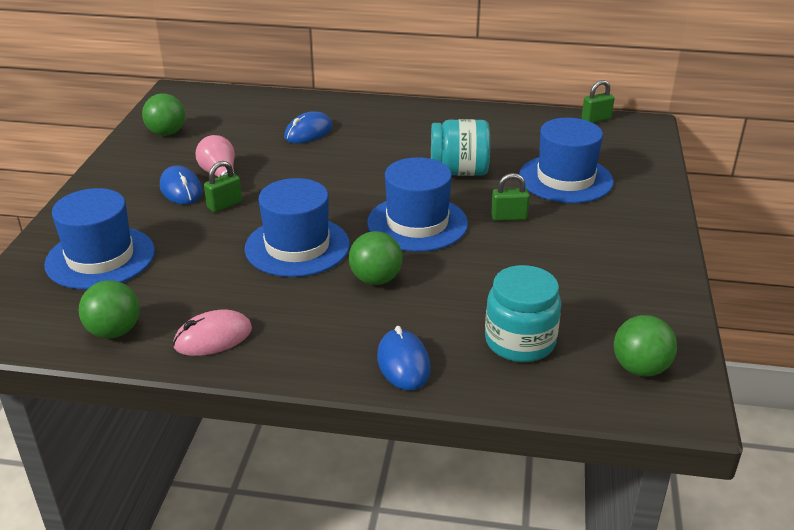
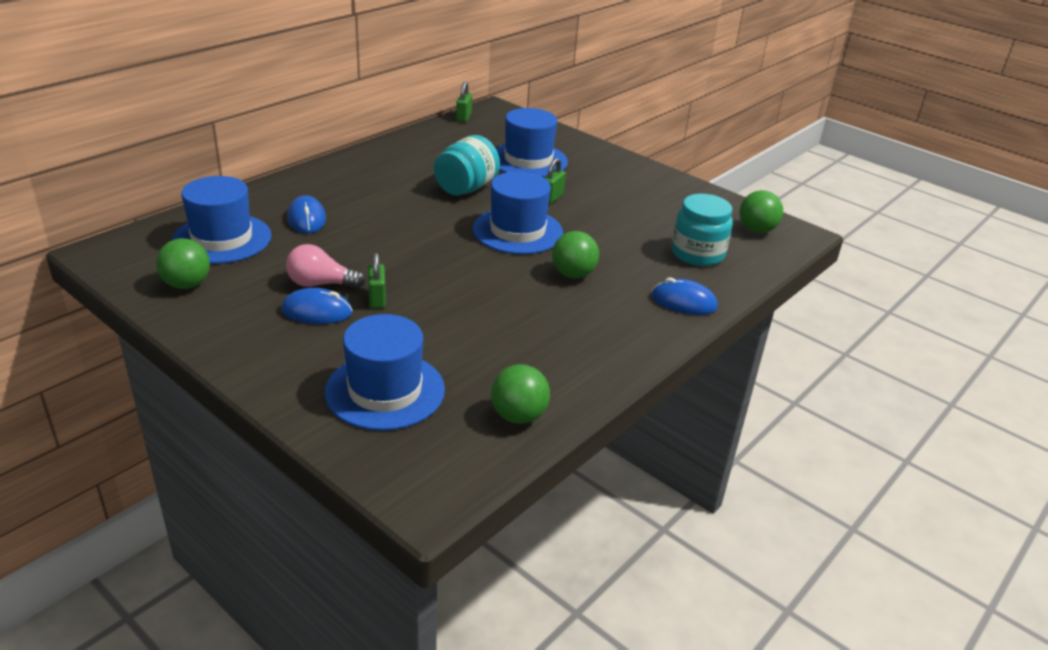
camera: 60 degrees left, 0 degrees up
(213, 338) = (577, 369): pink mouse -> none
(297, 246) = (489, 289): blue hat -> blue hat (222, 239)

